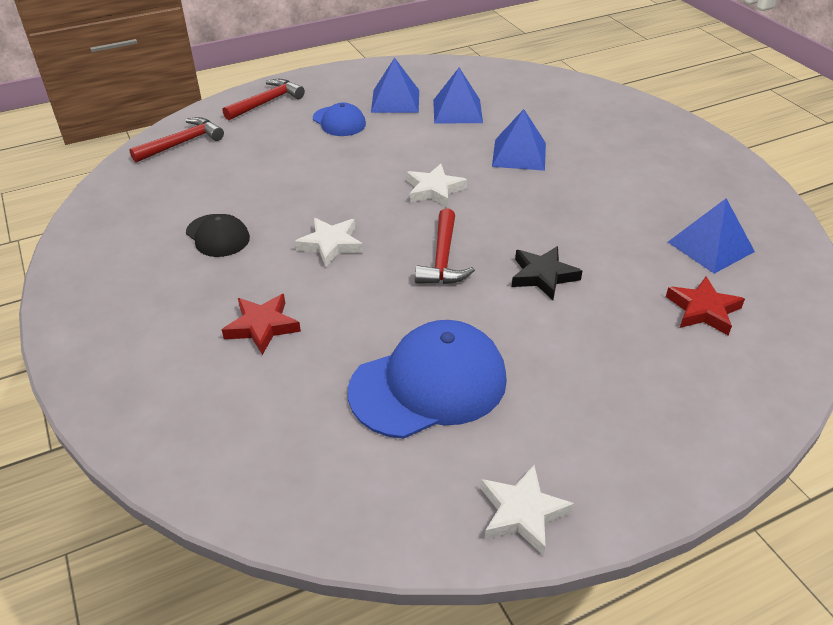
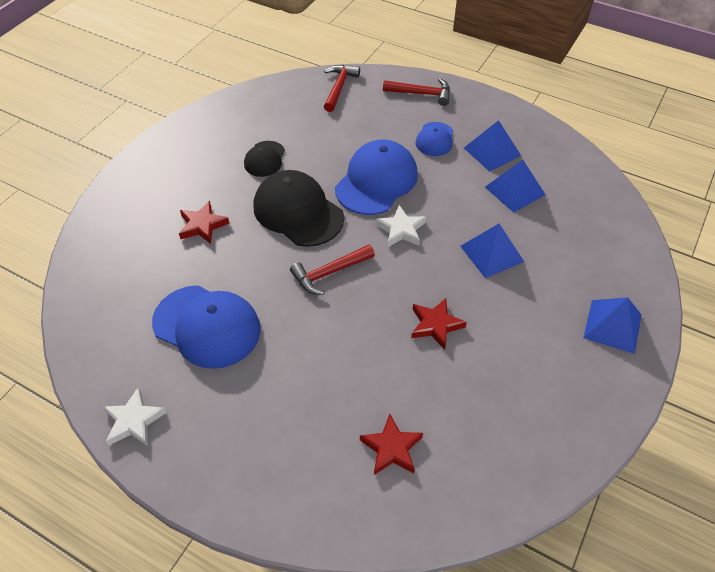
camera: 55 degrees right, 10 degrees up
(182, 143) = (339, 88): red hammer -> red hammer turned 90 degrees counterclockwise
(330, 244) = (298, 212): white star -> black cap
(350, 177) = (376, 181): none -> blue cap
(543, 276) = (354, 335): black star -> none
(575, 221) = (435, 325): none -> red star
(710, 246) = (478, 425): blue pyramid -> blue pyramid (612, 326)

